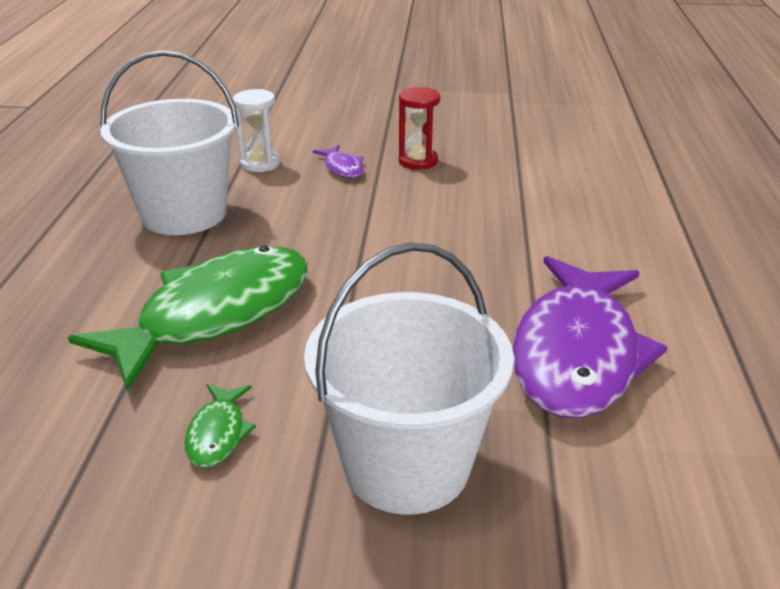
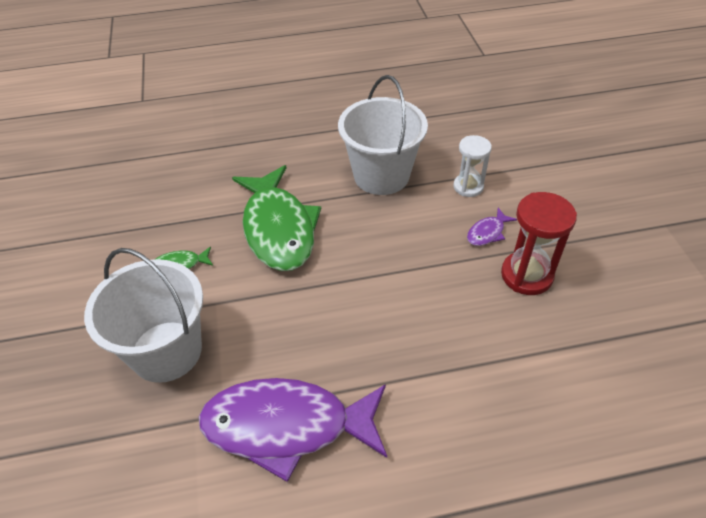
camera: 75 degrees right, 15 degrees up
(215, 314) = (278, 229): green fish -> green fish turned 45 degrees clockwise
(418, 161) = (526, 275): red hourglass -> red hourglass, size x1.50

